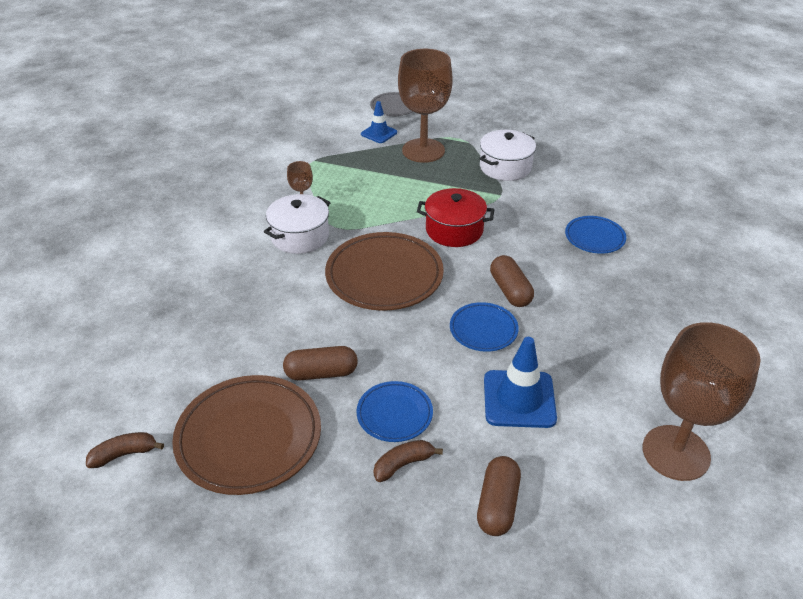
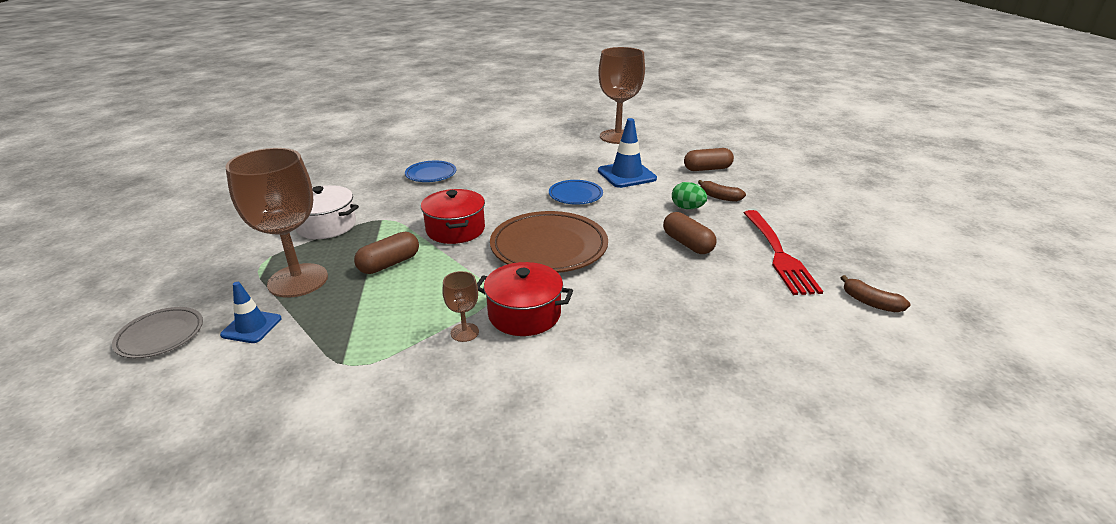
camera: 115 degrees left, 10 degrees down
(249, 438) = (778, 253): brown plate -> red fork
(300, 236) = (524, 314): white pot -> red pot
(394, 414) = (687, 208): blue plate -> green egg
(510, 291) = (523, 193): brown capsule -> brown capsule (389, 264)

